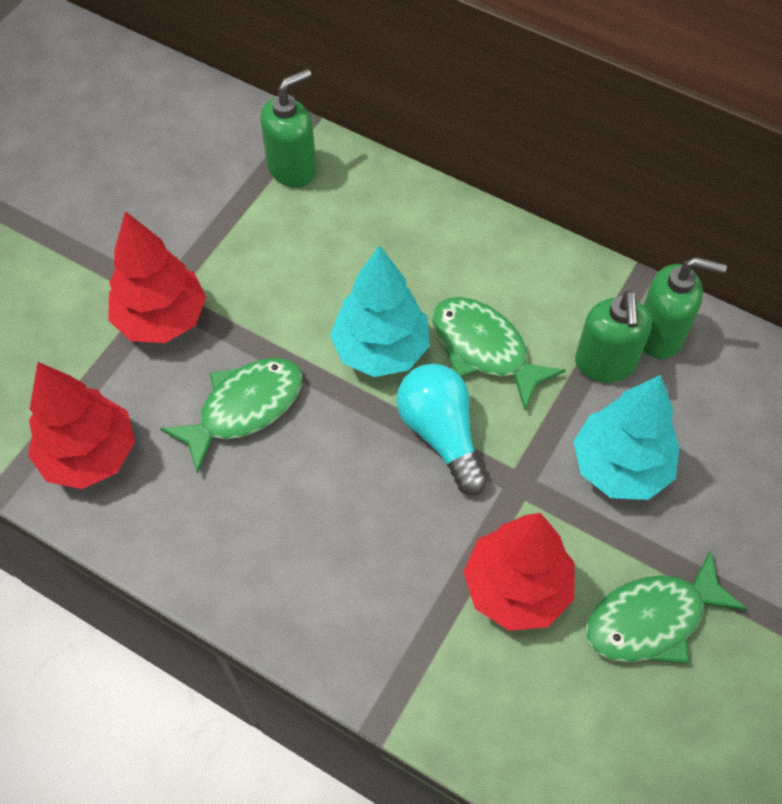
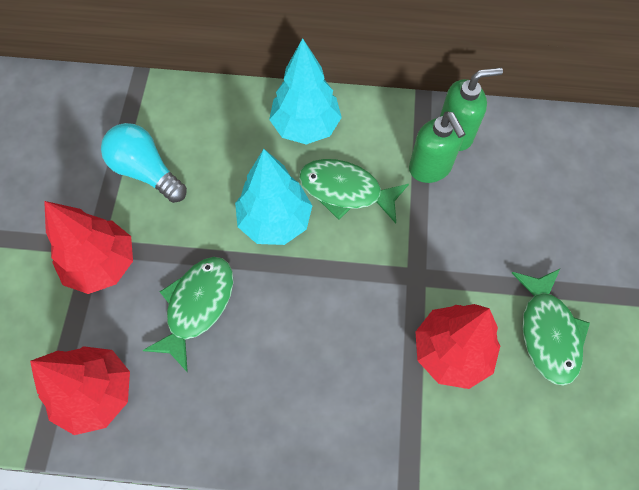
camera: 25 degrees left, 5 degrees up
(292, 168) = (146, 113): green soap dispenser -> none
(441, 434) = (346, 264): turquoise light bulb -> turquoise light bulb (146, 171)
(620, 466) = (475, 235): turquoise tree -> turquoise tree (305, 126)
(652, 619) = (548, 332): green fish -> green fish turned 45 degrees counterclockwise

